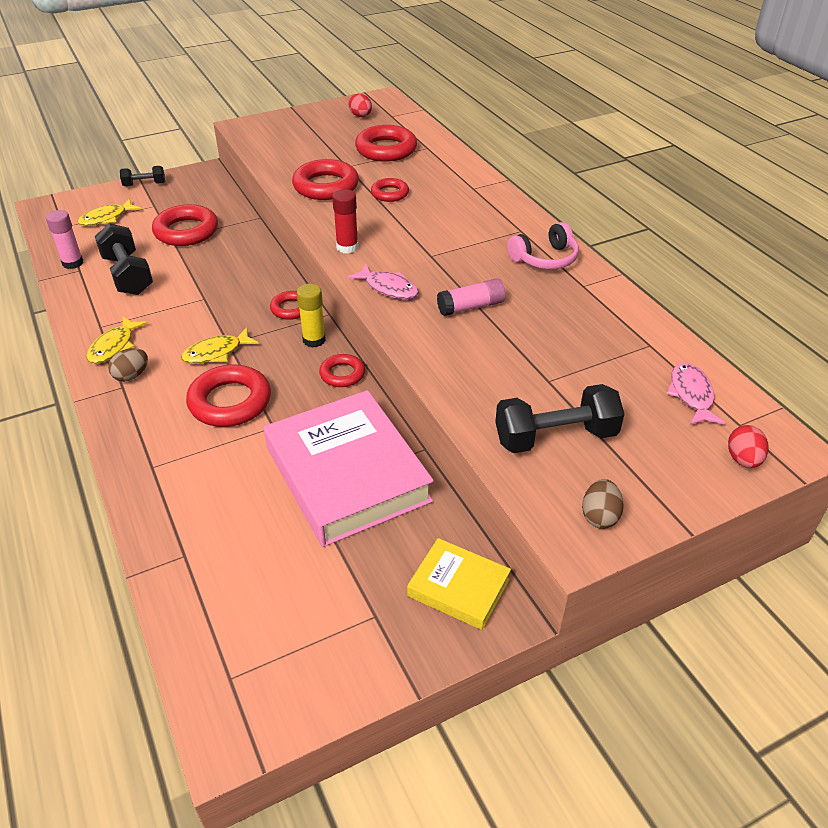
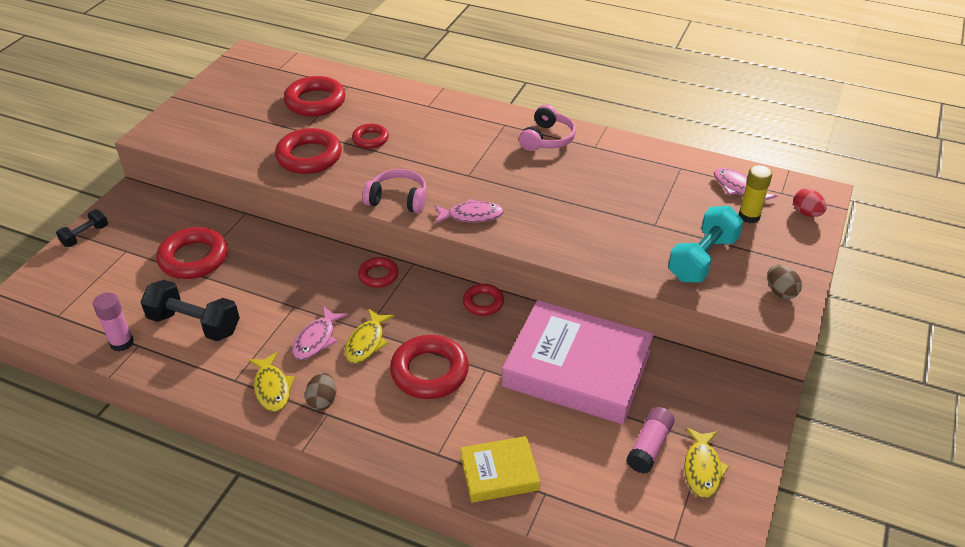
camera: 40 degrees left, 0 degrees up
(106, 218) = (93, 286): yellow fish -> yellow fish (702, 469)
(186, 330) = (316, 339): none -> pink fish
(314, 340) = (429, 289): yellow glue stick -> yellow glue stick (749, 216)
(347, 247) = (398, 199): red glue stick -> pink headphones
(361, 116) = (251, 80): red egg -> none
(458, 588) = (727, 392): yellow book -> yellow book (499, 473)
(471, 307) = (545, 200): pink glue stick -> pink glue stick (649, 447)
(555, 437) = (702, 259): black dumbbell -> turquoise dumbbell

